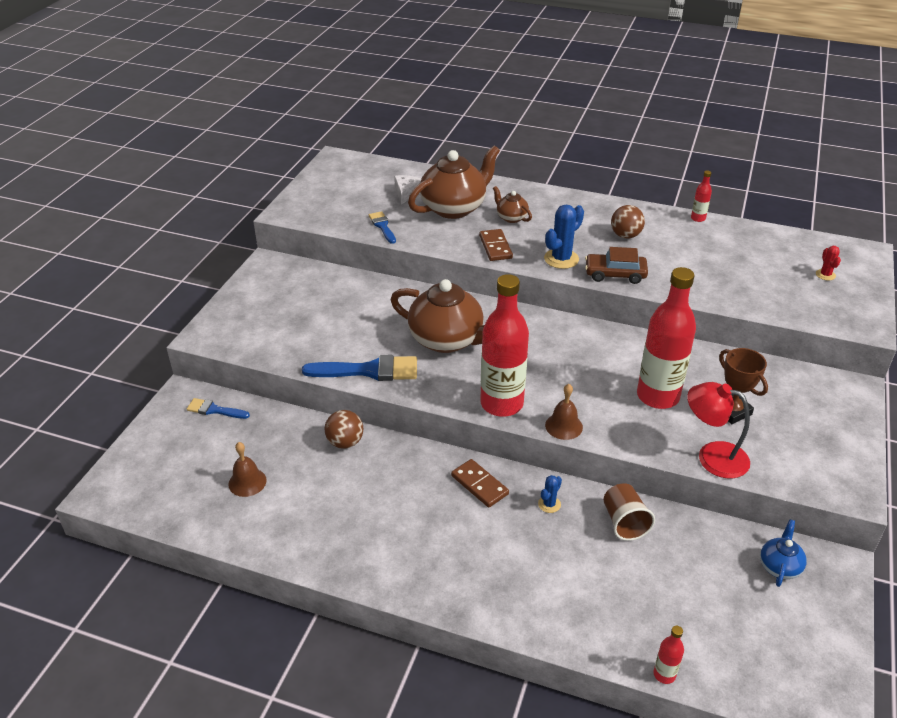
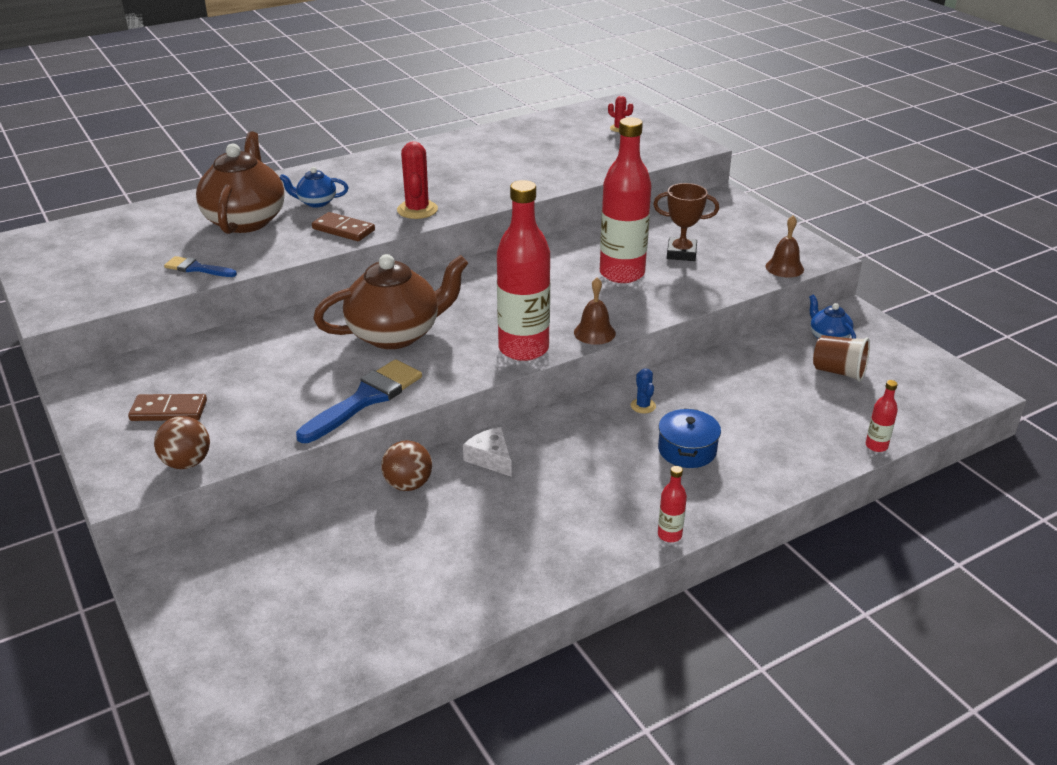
camera: 50 degrees left, 5 degrees down
(214, 410) = (220, 557): blue brush -> none
(247, 482) = (370, 583): brown bell -> brown bell (784, 267)
(407, 193) = (170, 231): white cheese -> white cheese (490, 458)
(479, 485) = (573, 431): brown domino -> brown domino (169, 410)
(511, 217) = (316, 202): brown teapot -> blue teapot
(526, 557) = (687, 450): none -> blue pot
(561, 259) = (417, 210): blue cactus -> red cactus
(615, 274) = (479, 199): brown car -> none
(624, 522) = (708, 380): brown cup -> brown cup (838, 372)
(625, 235) = (438, 170): brown ball -> brown ball (187, 463)
(698, 218) = (472, 133): red bottle -> red bottle (669, 535)
(712, 456) = (717, 287): red lamp -> none

